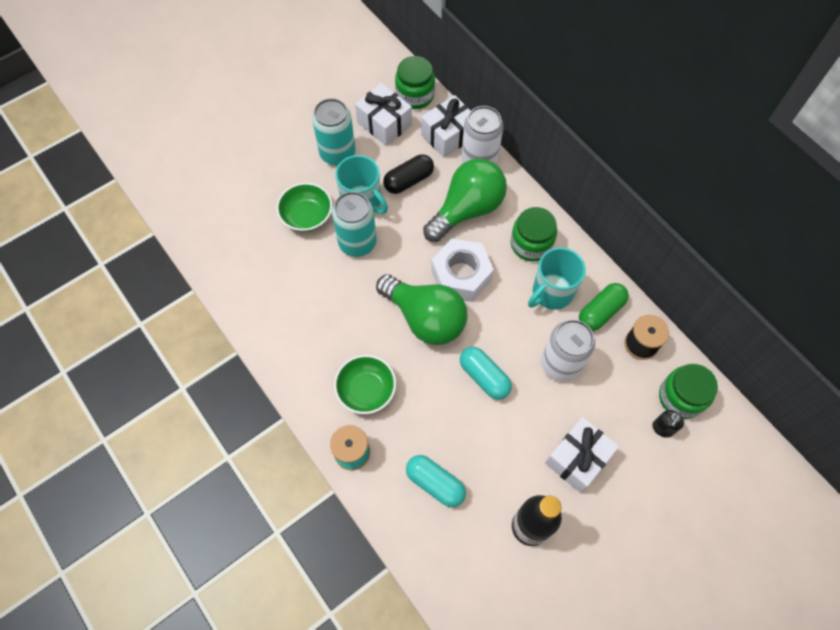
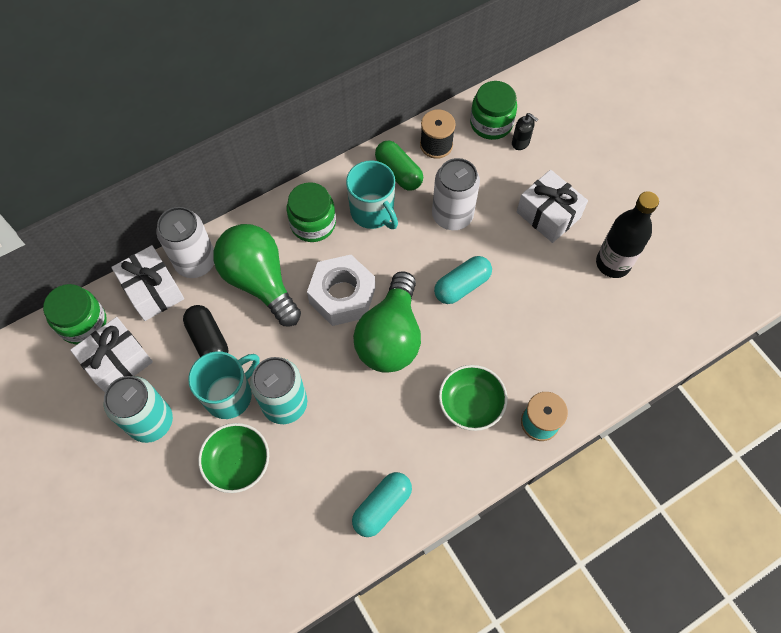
camera: 85 degrees left, 0 degrees up
(425, 318) = (390, 337): green light bulb -> green light bulb turned 150 degrees clockwise
(435, 483) = (572, 343): turquoise capsule -> turquoise capsule (382, 507)

